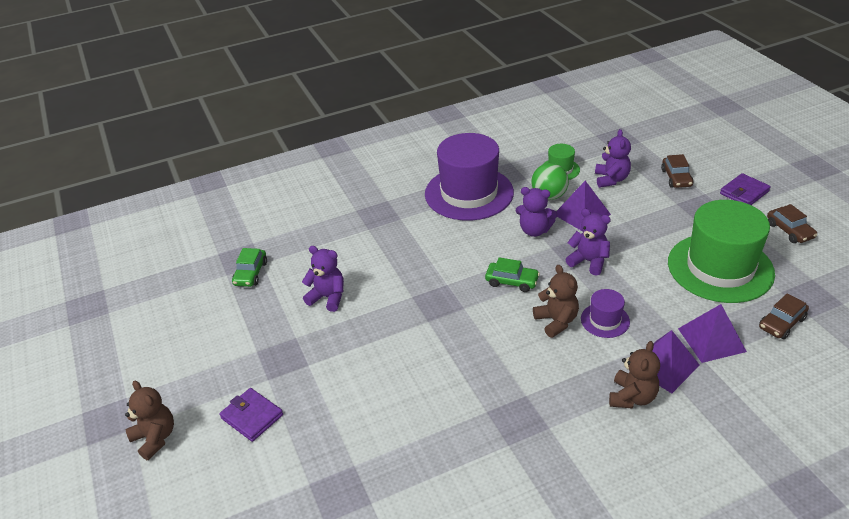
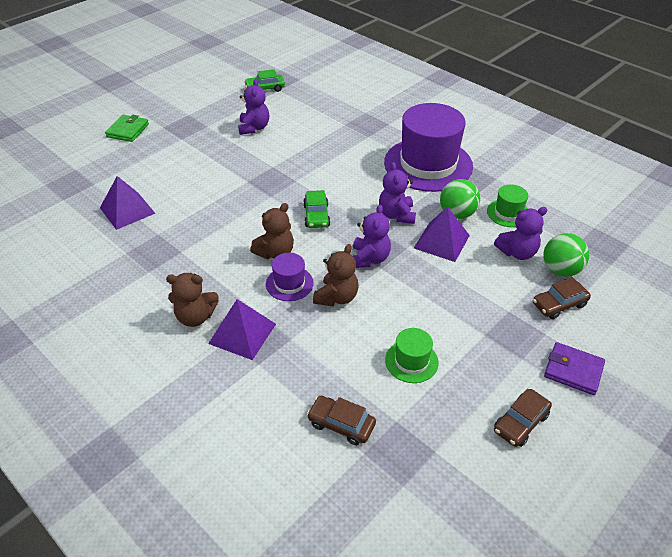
camera: 65 degrees right, 5 degrees up
(155, 438) = (102, 101): brown teddy bear -> brown teddy bear (336, 297)
(252, 416) = (128, 130): purple wallet -> green wallet
(639, 165) = (560, 270): none -> green ball
(711, 340) = (291, 365): purple pyramid -> purple pyramid (127, 210)
(720, 268) = (411, 361): green hat -> green hat, size x0.45

